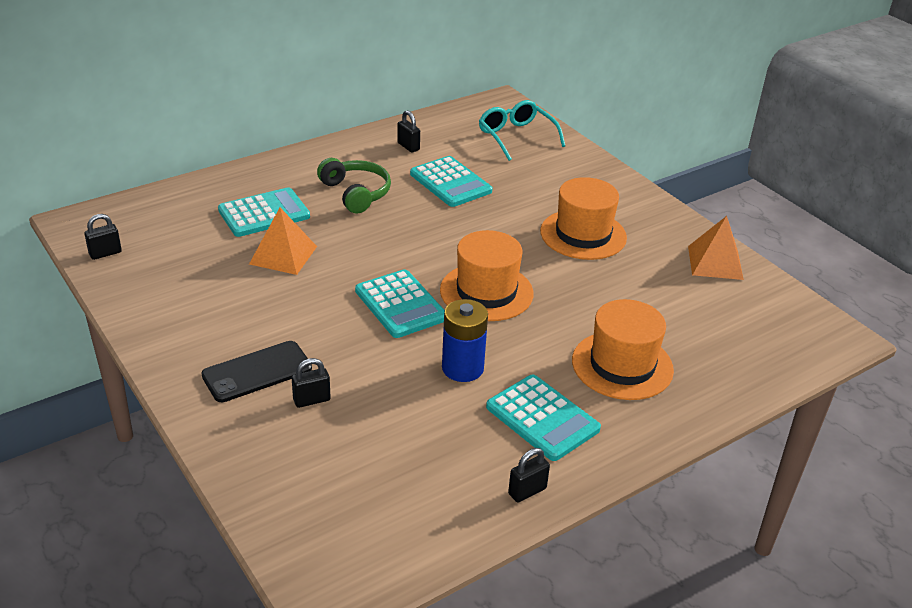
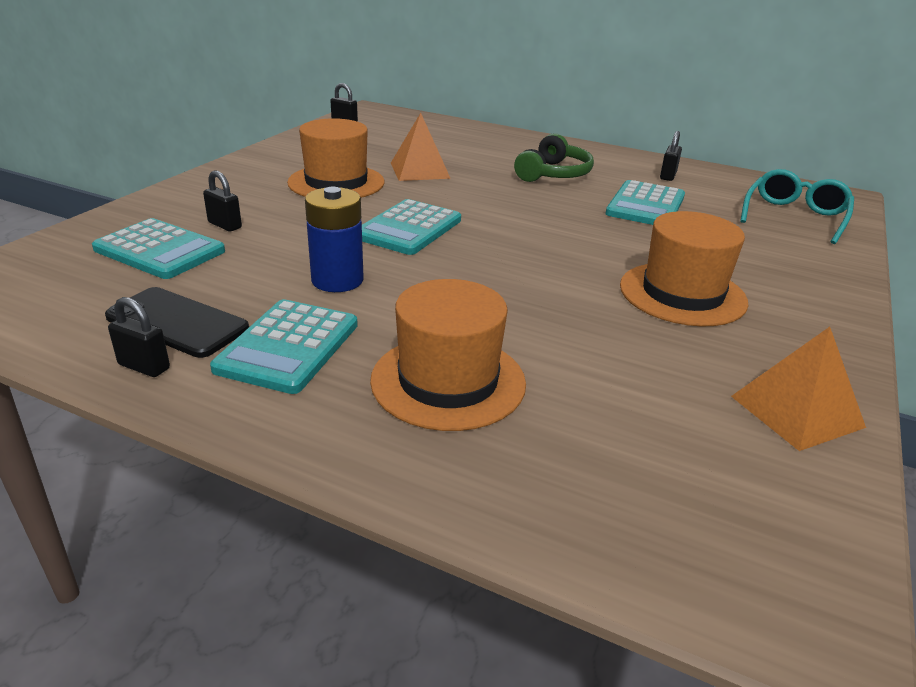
camera: 60 degrees right, 5 degrees down
(257, 372) = (246, 197): black phone -> black phone (177, 322)
(264, 213) = (467, 152): turquoise calculator -> turquoise calculator (160, 250)
(486, 292) = (485, 263): orange hat -> orange hat (336, 182)

